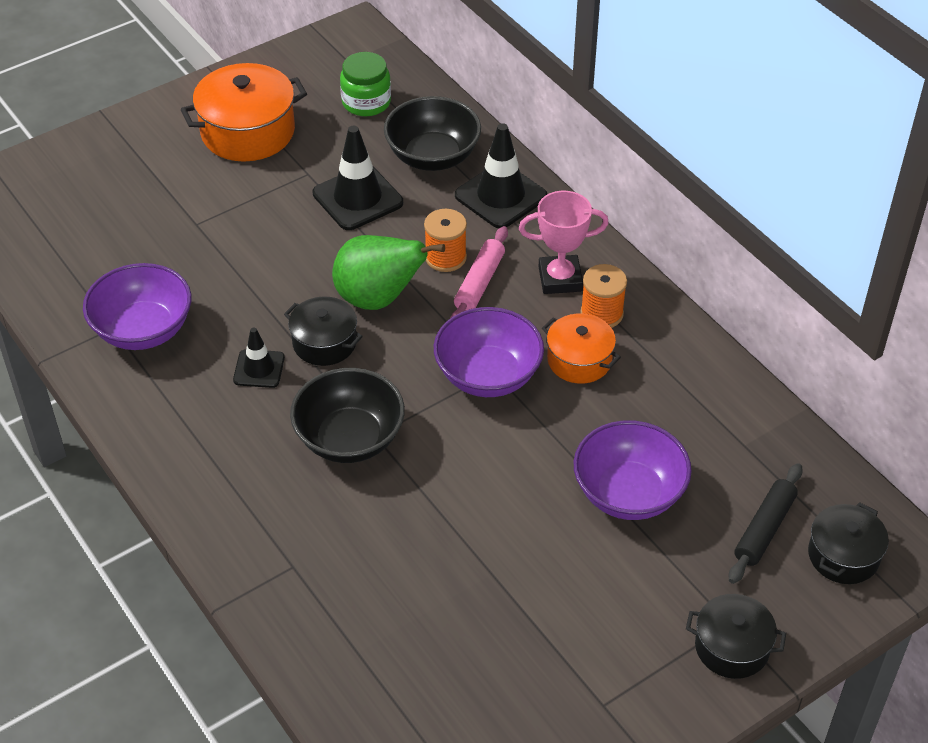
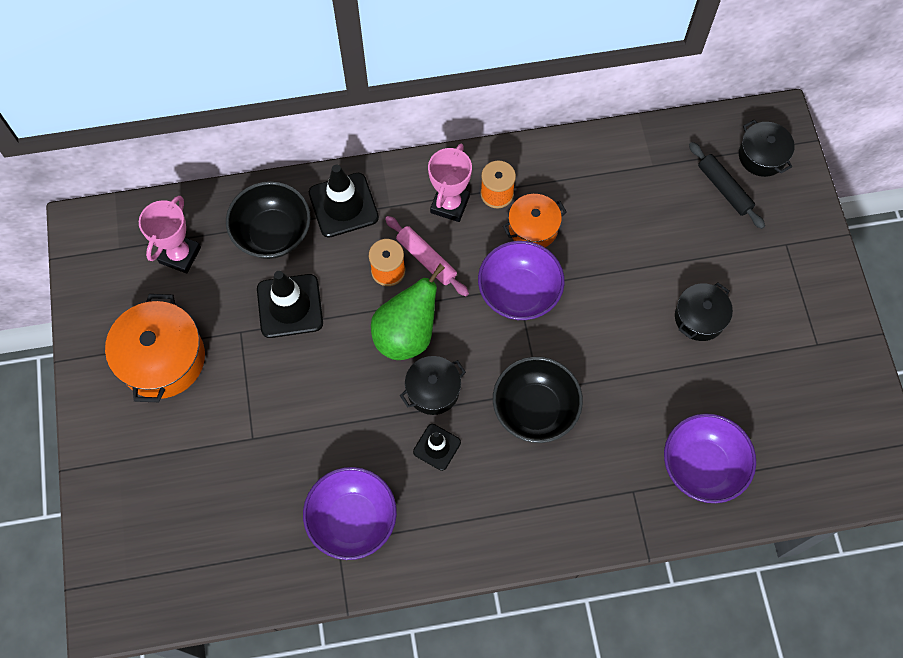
camera: 65 degrees left, 20 degrees up
(366, 102) = (180, 255): green jar -> pink trophy
(628, 493) = (662, 252): purple bowl -> purple bowl (702, 466)
(732, 647) = (803, 252): black pot -> black pot (699, 318)

